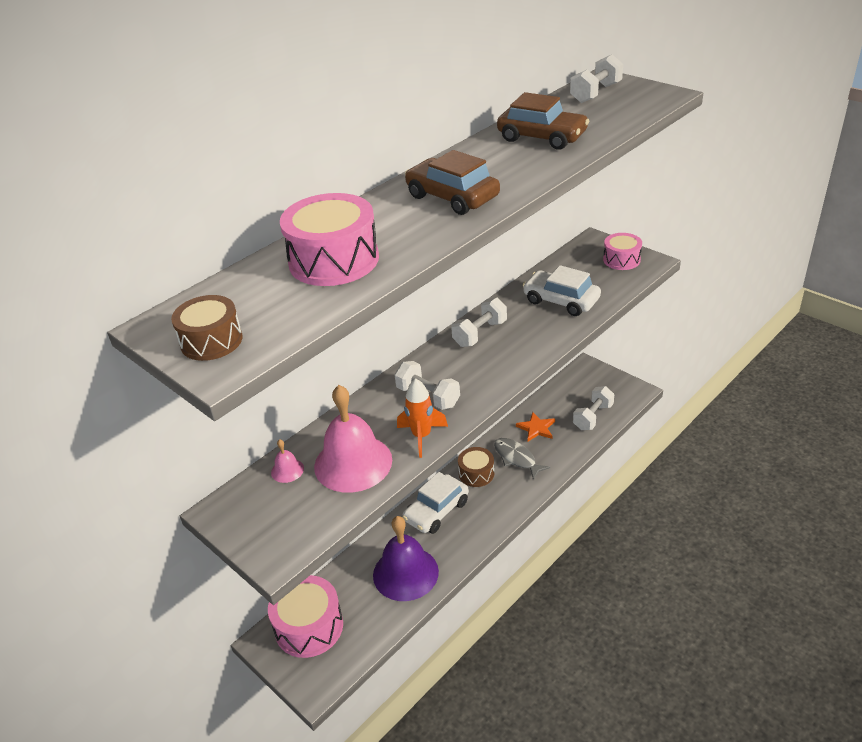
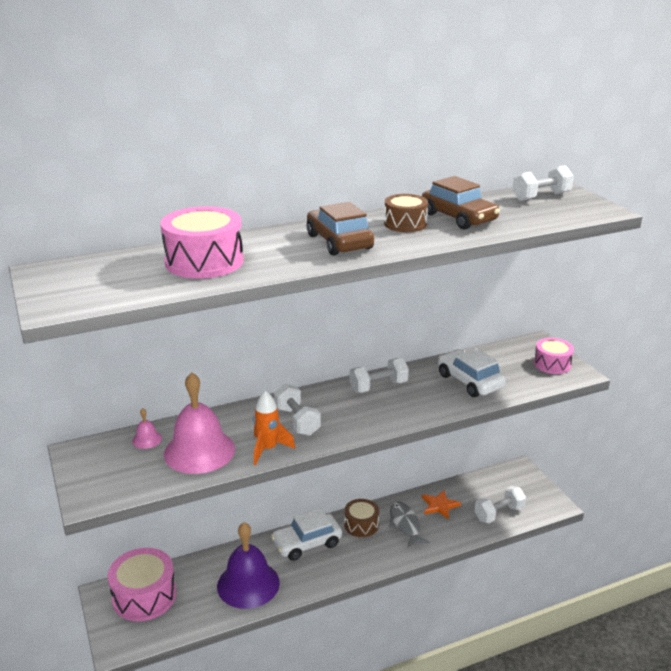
camera: 20 degrees right, 10 degrees down
(211, 341) = (65, 289): brown drum -> brown drum (405, 224)

